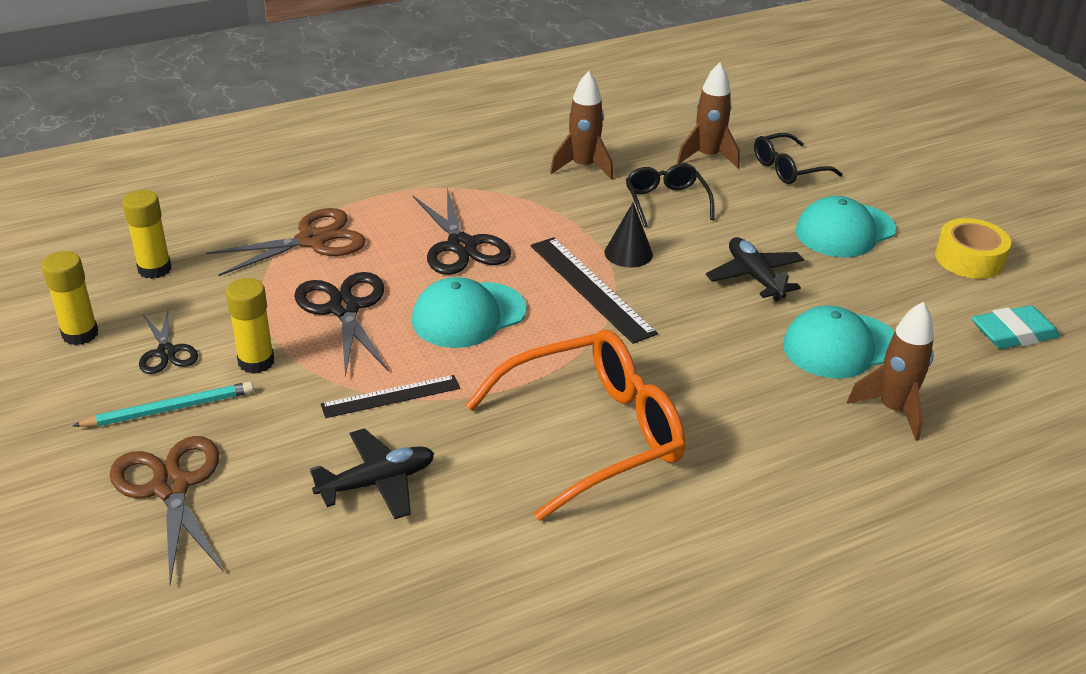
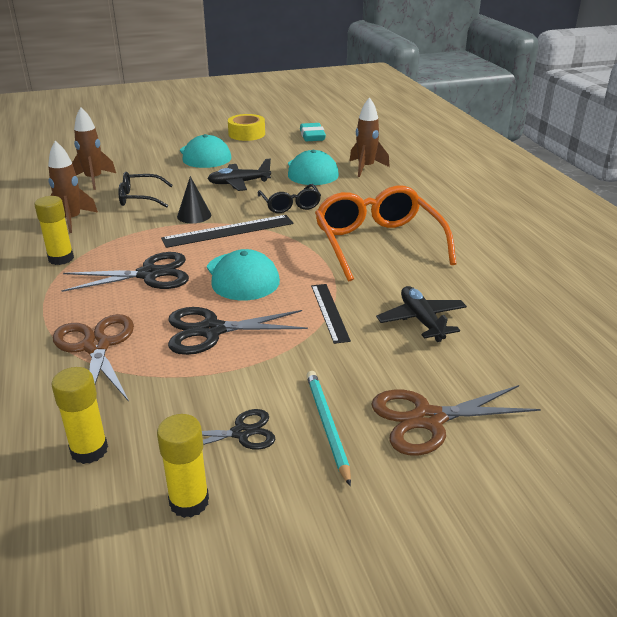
camera: 80 degrees left, 5 degrees down
(256, 362) = (271, 377): yellow glue stick -> yellow glue stick (61, 259)
(788, 169) = (127, 160): black glasses -> black glasses (290, 205)

